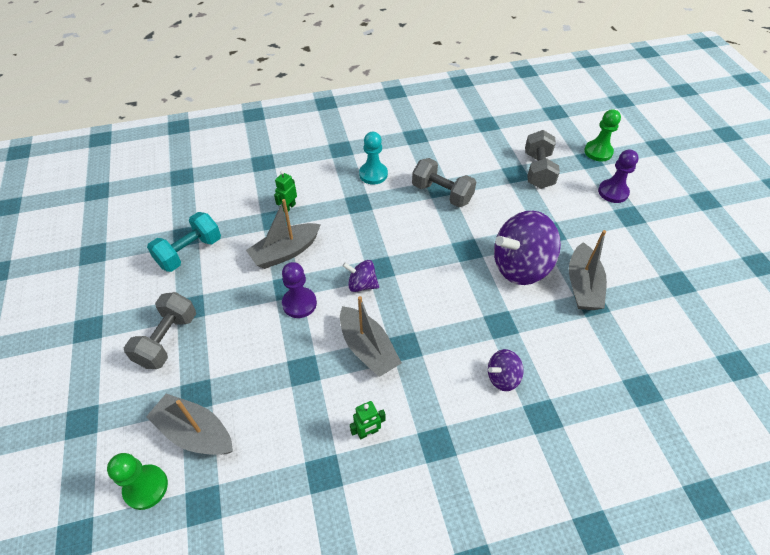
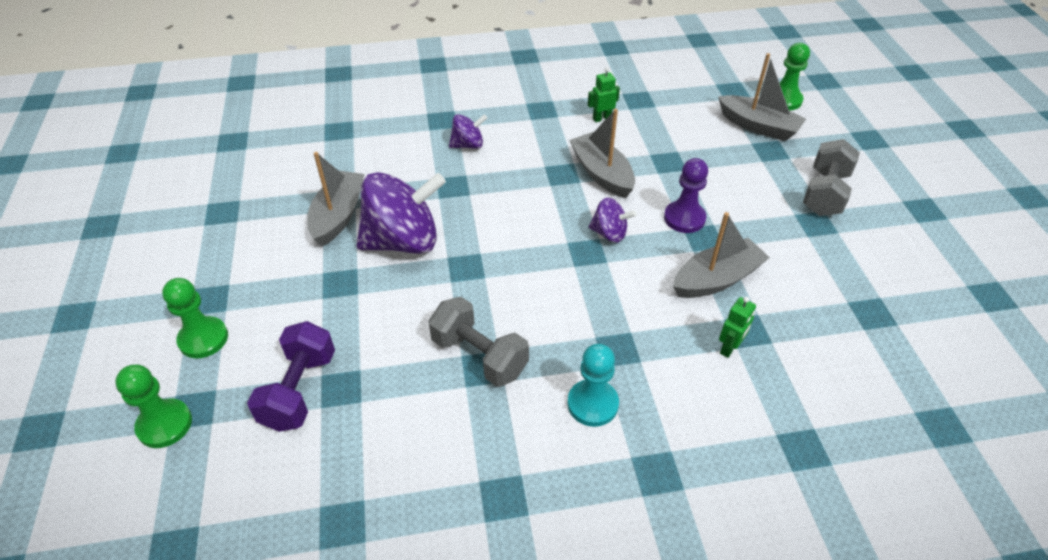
camera: 175 degrees left, 5 degrees down
(189, 252) = (852, 288): turquoise dumbbell -> none
(538, 170) = (299, 390): grey dumbbell -> purple dumbbell
(613, 192) = (203, 339): purple pawn -> green pawn

